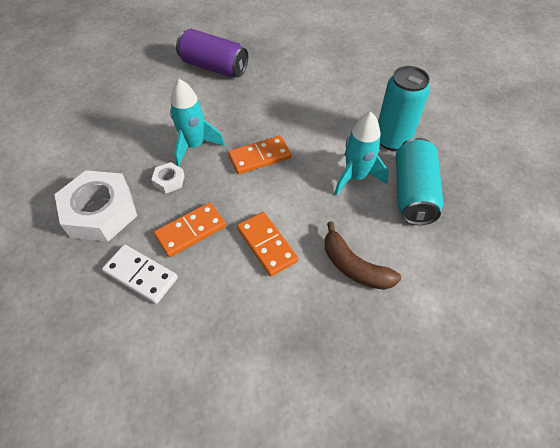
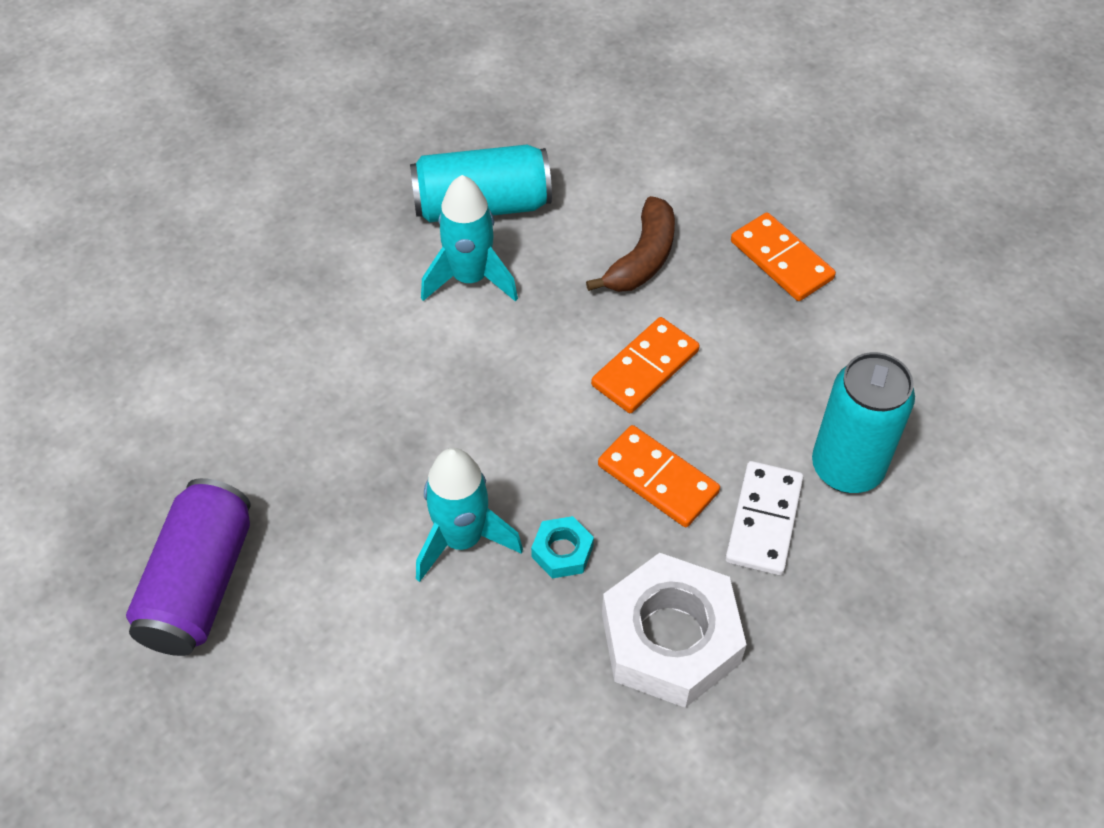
camera: 105 degrees left, 0 degrees up
(169, 180) = (562, 551): white nut -> turquoise nut
(259, 157) = (461, 423): orange domino -> orange domino (781, 260)
(392, 140) = (369, 240): turquoise can -> turquoise can (847, 468)

